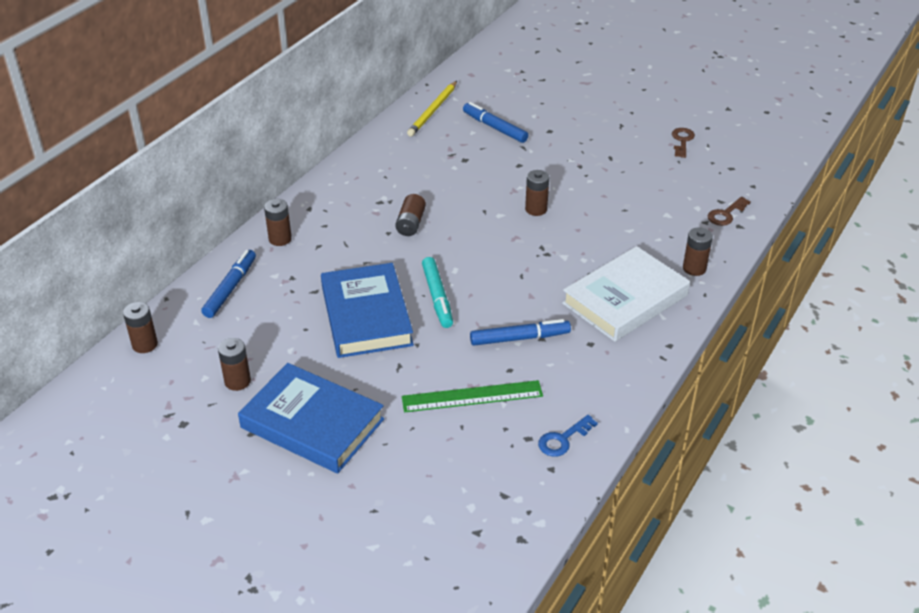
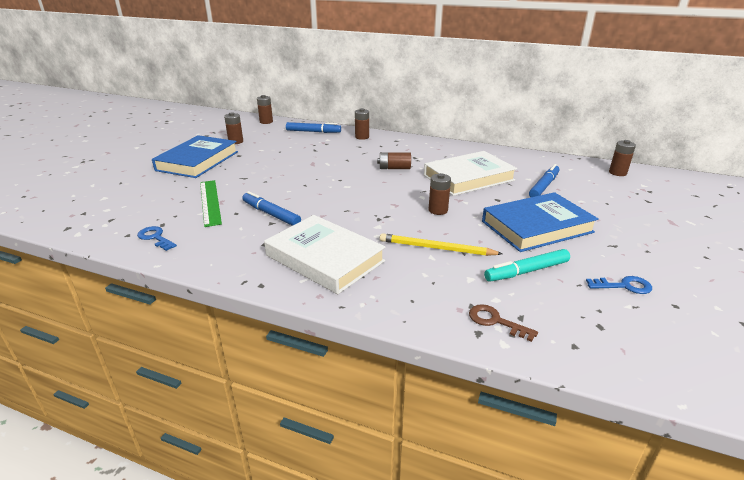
camera: 80 degrees right, 10 degrees down
(366, 315) = (293, 164): blue book -> blue book (536, 226)
(433, 111) = (543, 163): yellow pencil -> yellow pencil (436, 248)
(437, 297) = (314, 183): turquoise marker -> turquoise marker (526, 271)
(458, 172) = (468, 178): none -> white book
(519, 338) = (271, 214): blue marker -> blue marker turned 150 degrees clockwise
(682, 141) = (624, 286): brown key -> blue key
(694, 268) = (383, 298): brown battery -> brown battery (617, 173)

